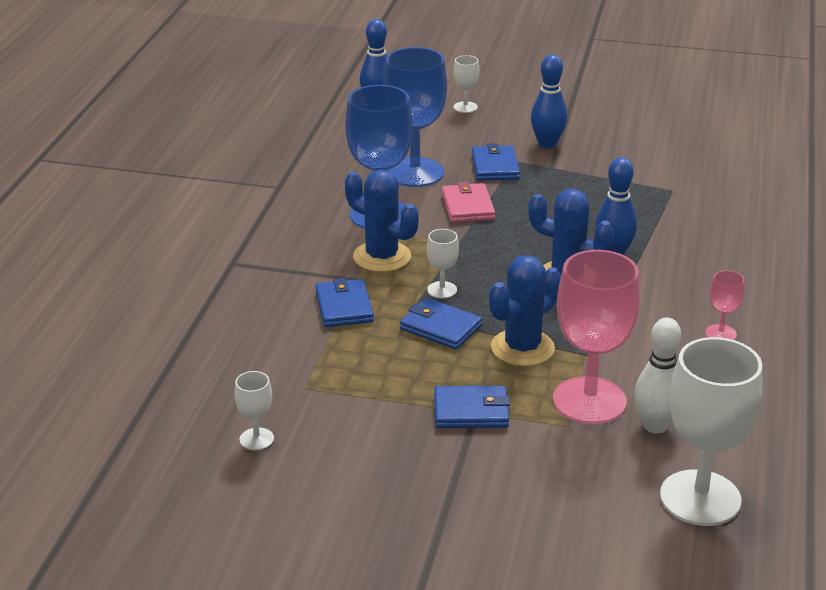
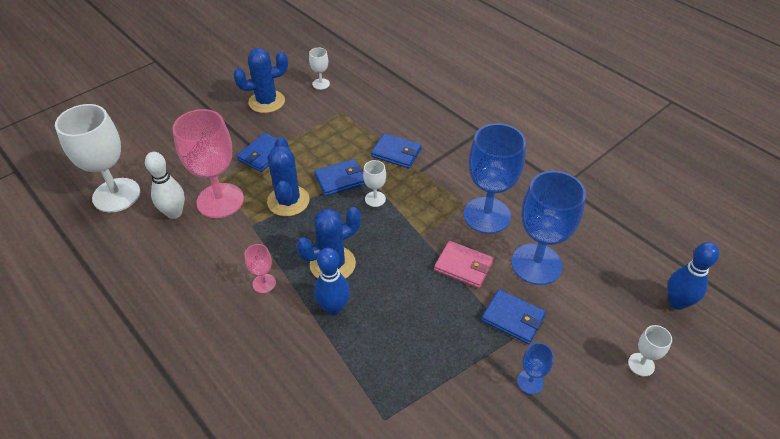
camera: 125 degrees right, 15 degrees up
(382, 257) = (434, 191): blue cactus -> blue cactus (266, 102)
(547, 144) = (530, 382): blue bowling pin -> blue goblet
(720, 333) = (202, 301): pink goblet -> pink goblet (264, 283)

